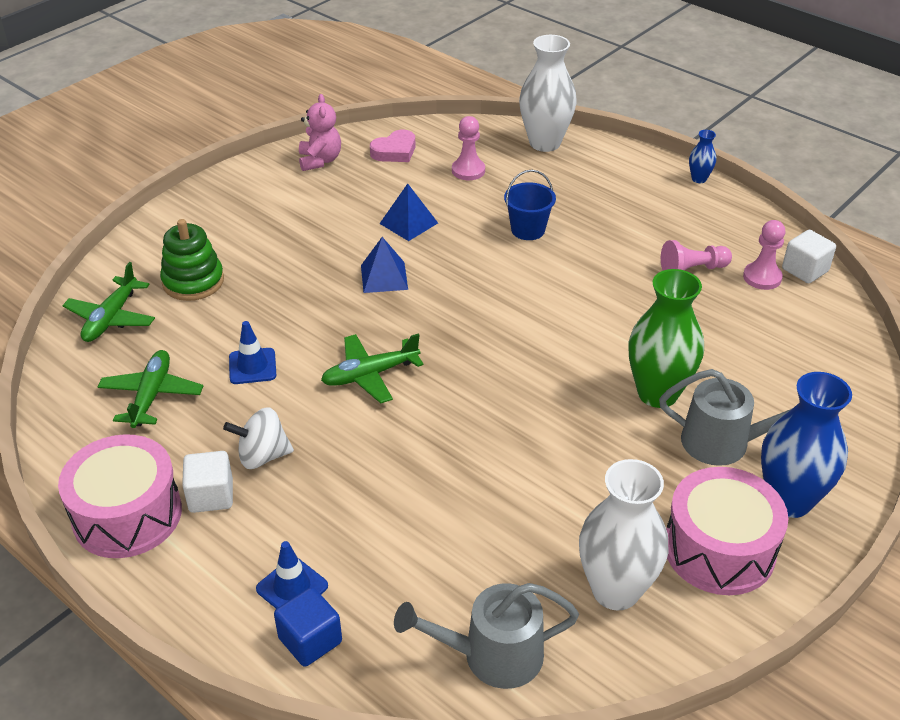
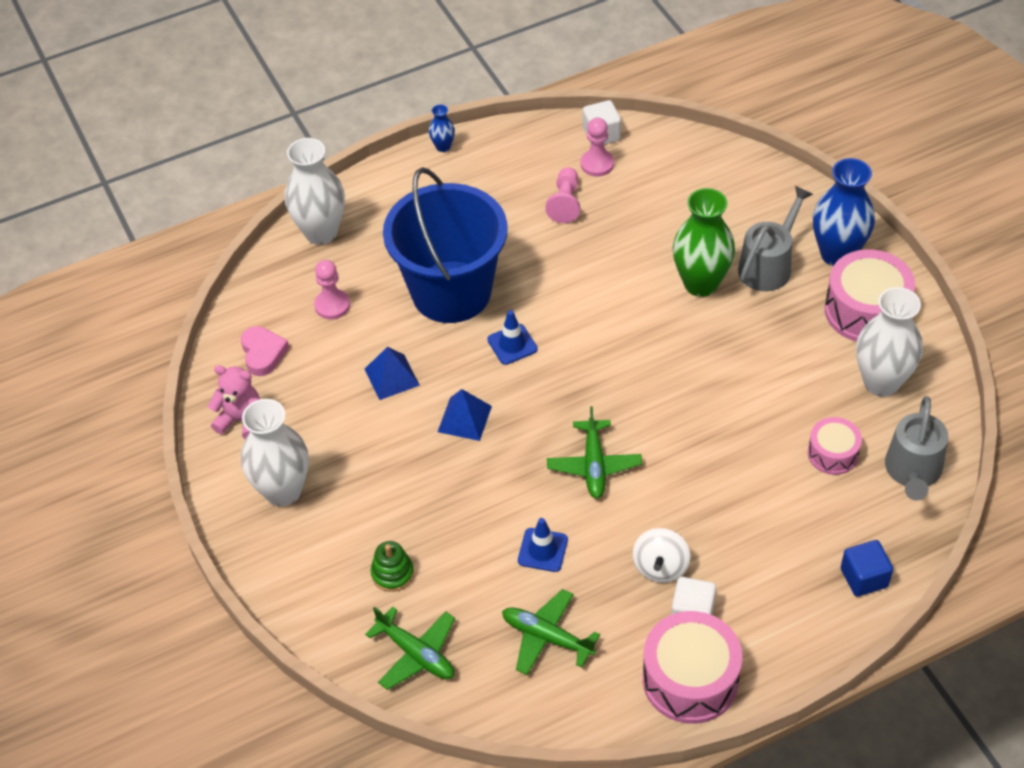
camera: 65 degrees left, 10 degrees up
(193, 281) = (392, 573): green stacking toy -> green stacking toy, size x0.66
(257, 200) = (283, 491): none -> white vase
(292, 587) = (810, 578): blue traffic cone -> blue traffic cone (512, 344)
(480, 567) = (832, 454): none -> pink drum
(528, 230) = (451, 292): blue bucket -> blue bucket, size x2.40

